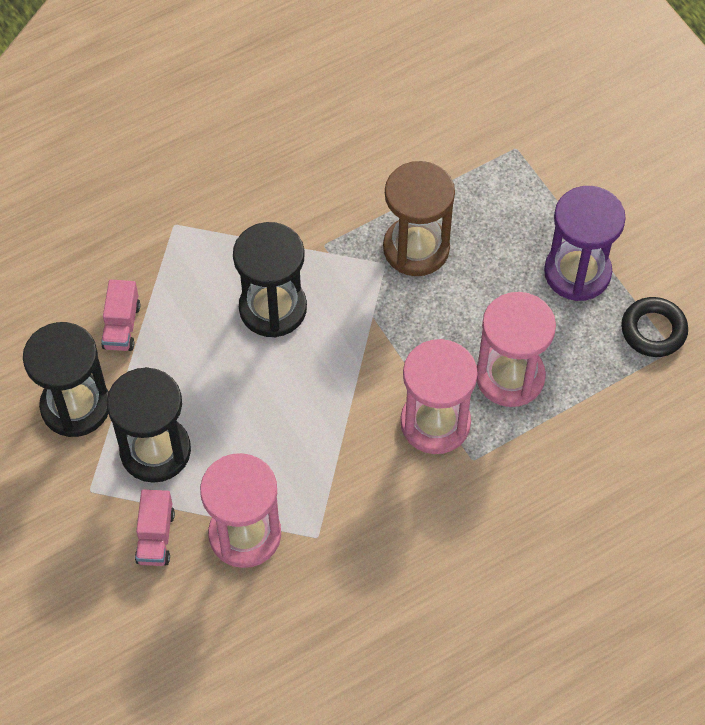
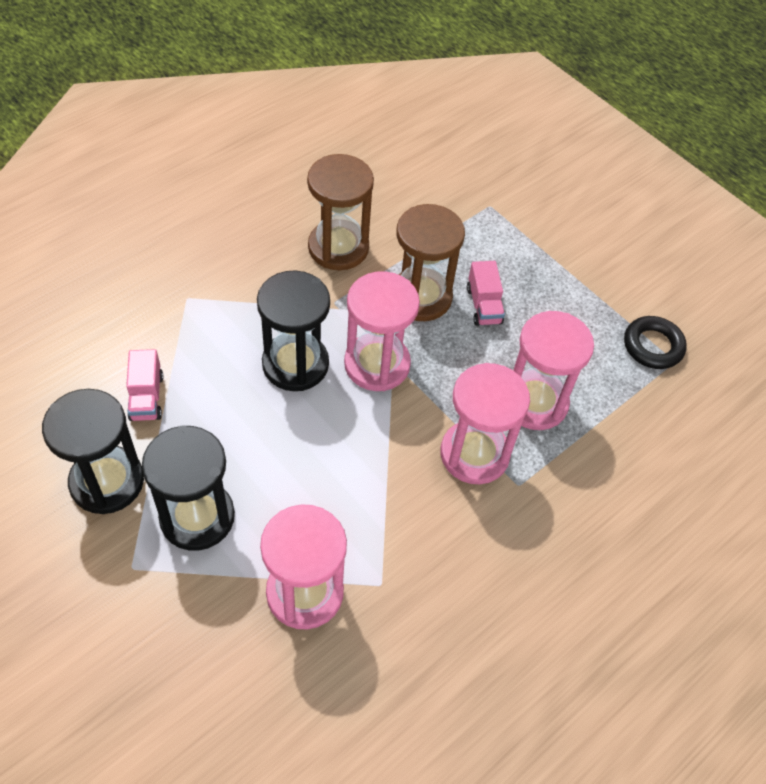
camera: 15 degrees left, 5 degrees down
(155, 537) = (209, 608): pink truck -> pink truck (484, 305)
(339, 183) = (338, 248): none -> brown hourglass
(355, 318) = (377, 364): none -> pink hourglass
(577, 272) = (571, 303): purple hourglass -> none

